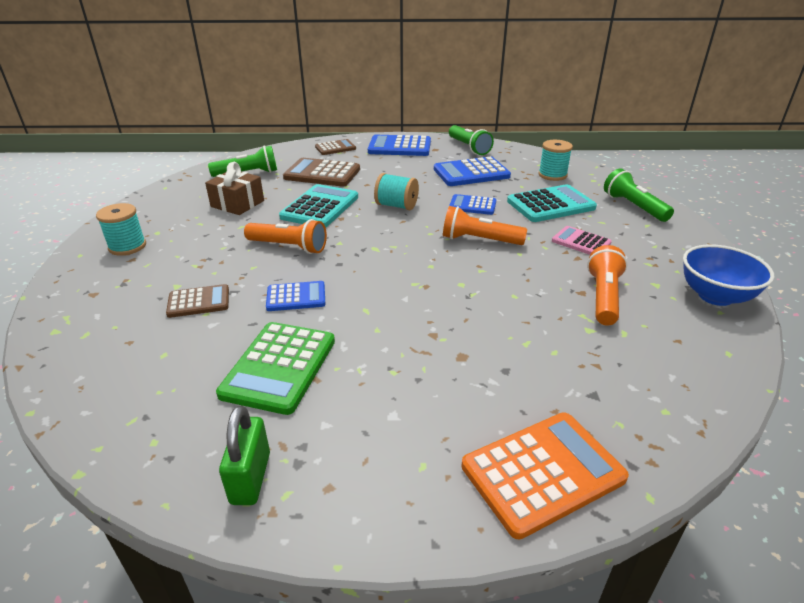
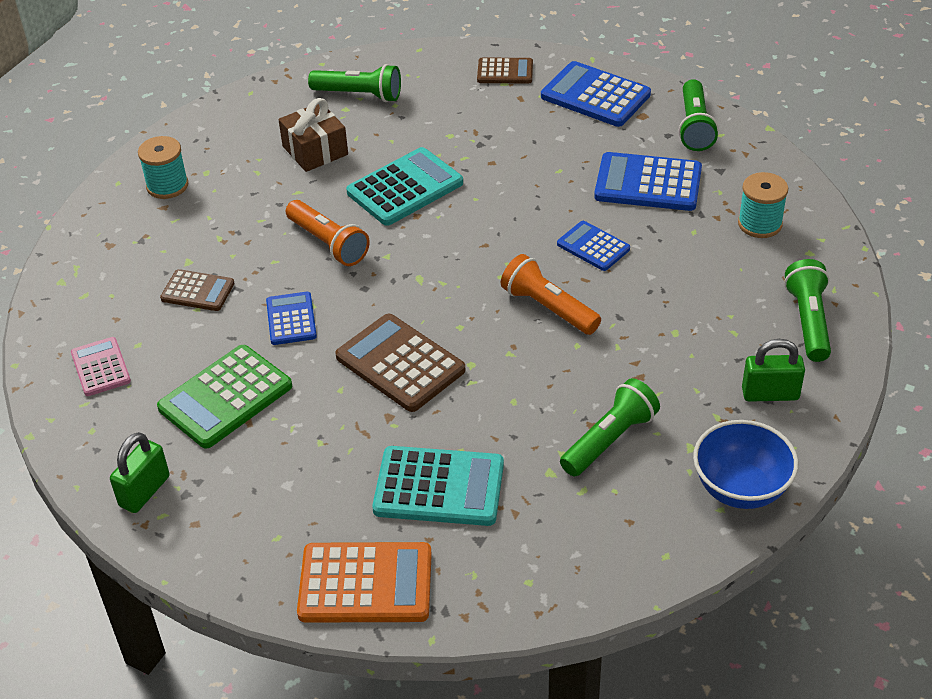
camera: 30 degrees right, 10 degrees up
(296, 297) = (291, 319): blue calculator -> blue calculator turned 120 degrees counterclockwise
(322, 174) = (450, 123): brown calculator -> brown calculator (400, 364)
(396, 206) = (498, 215): turquoise spool -> none
(550, 205) = (697, 279): turquoise calculator -> turquoise calculator (439, 487)
(581, 242) = (669, 355): pink calculator -> pink calculator (100, 367)
(603, 297) = (609, 440): orange flashlight -> green flashlight
(661, 244) = (770, 394): none -> green padlock

